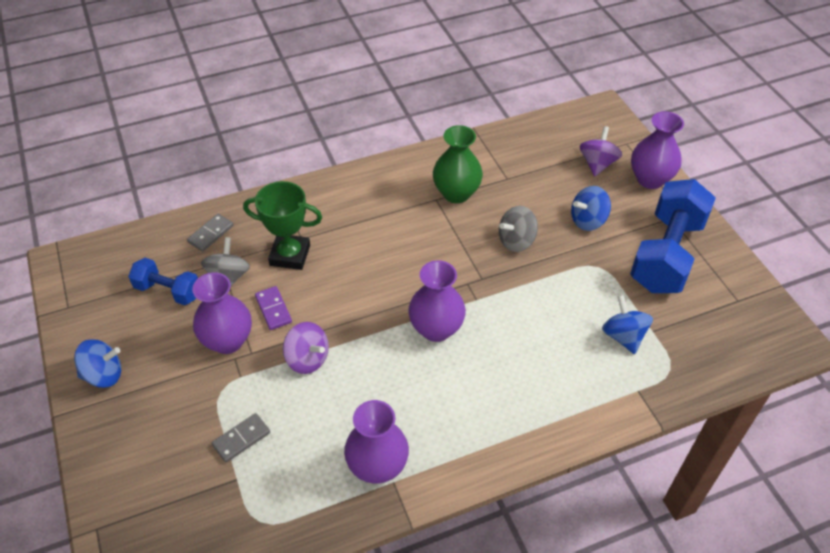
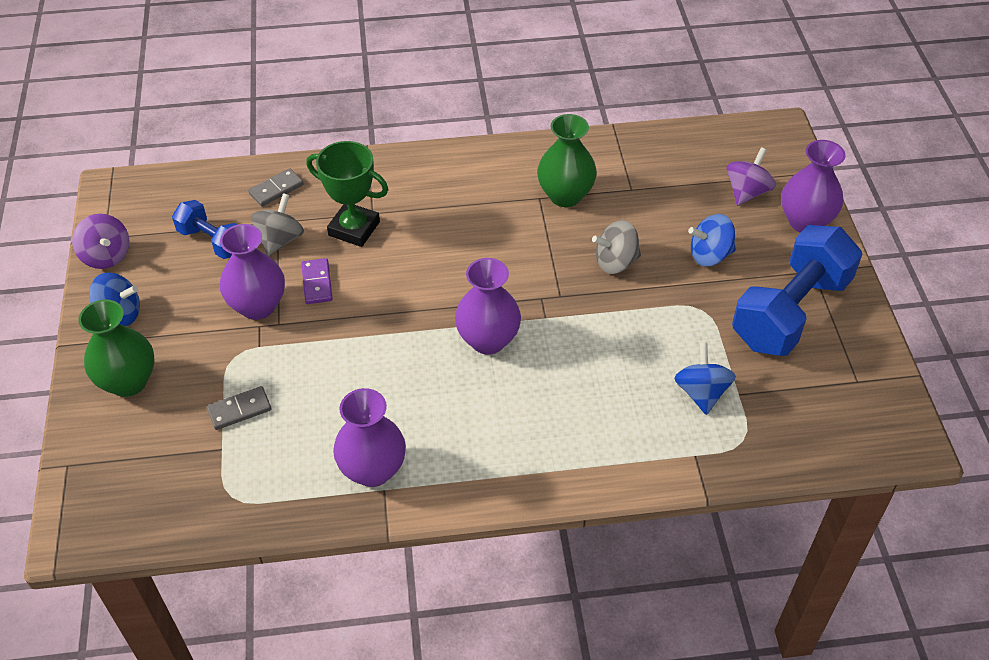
camera: 15 degrees right, 0 degrees up
(130, 436) = (128, 381): none -> green vase
(307, 359) = (336, 343): purple spinning top -> purple spinning top (106, 256)

